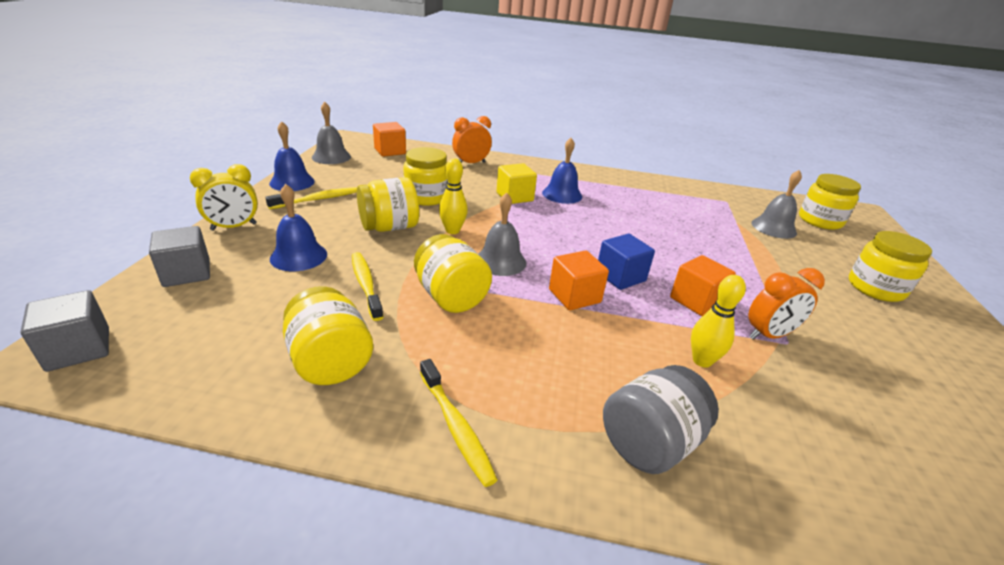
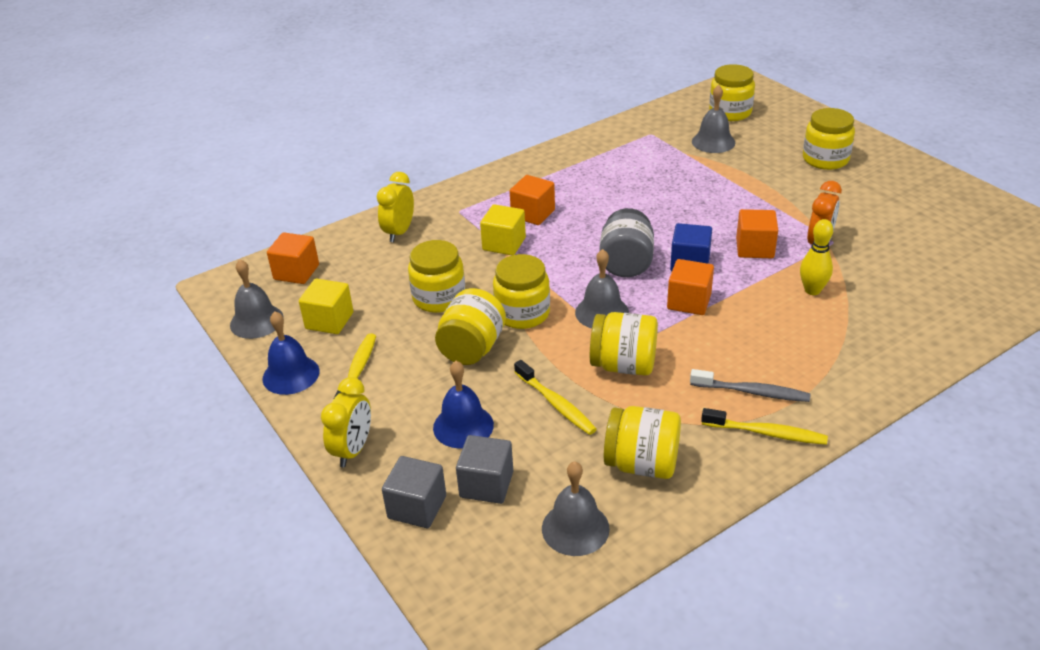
camera: 40 degrees left, 5 degrees up
(79, 349) = (483, 601): grey cube -> grey cube (486, 484)
(209, 360) = (575, 528): none -> grey bell
(357, 174) = (329, 321): none -> yellow cube
(366, 285) = (556, 404): yellow toothbrush -> yellow toothbrush turned 150 degrees counterclockwise
(452, 231) = (522, 313): yellow bowling pin -> yellow jar
(471, 163) = (399, 232): orange clock -> yellow clock
(506, 388) = (752, 392): none -> grey toothbrush
(562, 194) = (533, 214): blue bell -> orange cube
(649, 443) = (853, 360): grey jar -> grey jar (626, 263)

